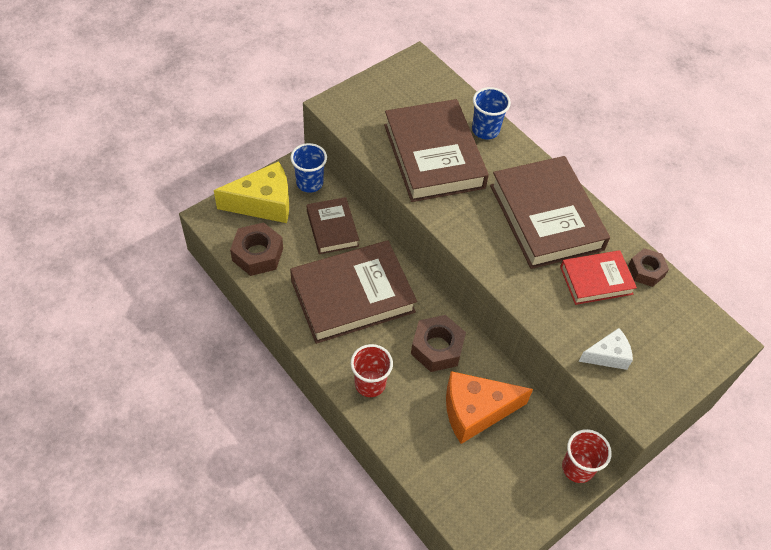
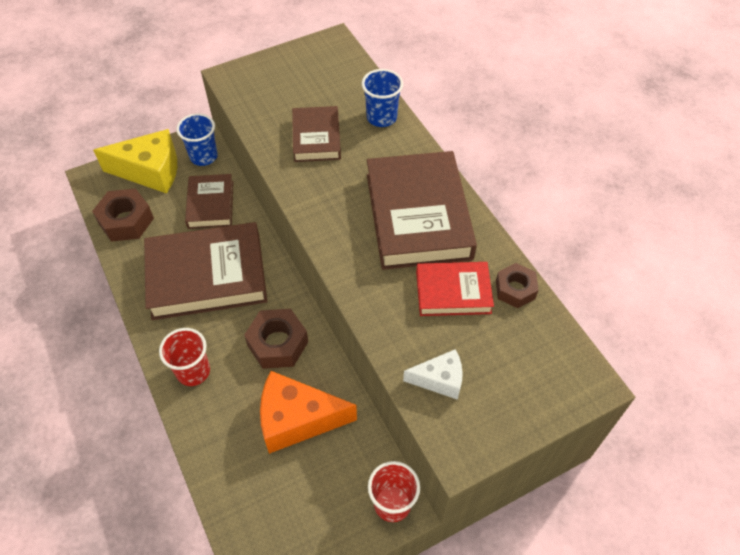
camera: 15 degrees right, 0 degrees up
(433, 156) = (316, 138): brown book -> brown book, size x0.55

